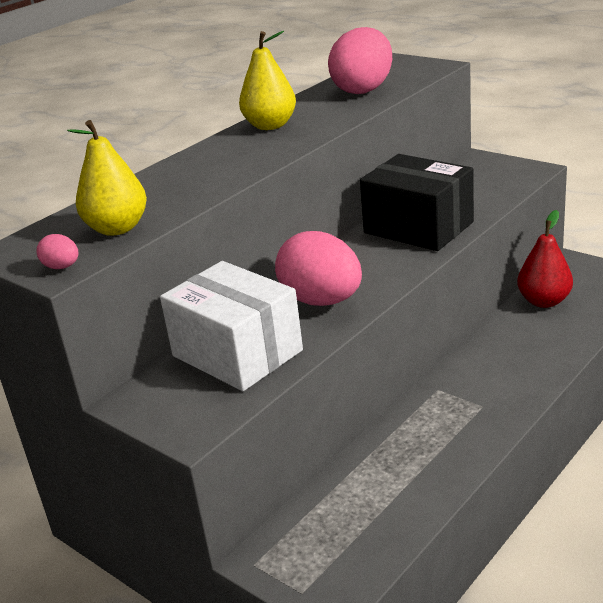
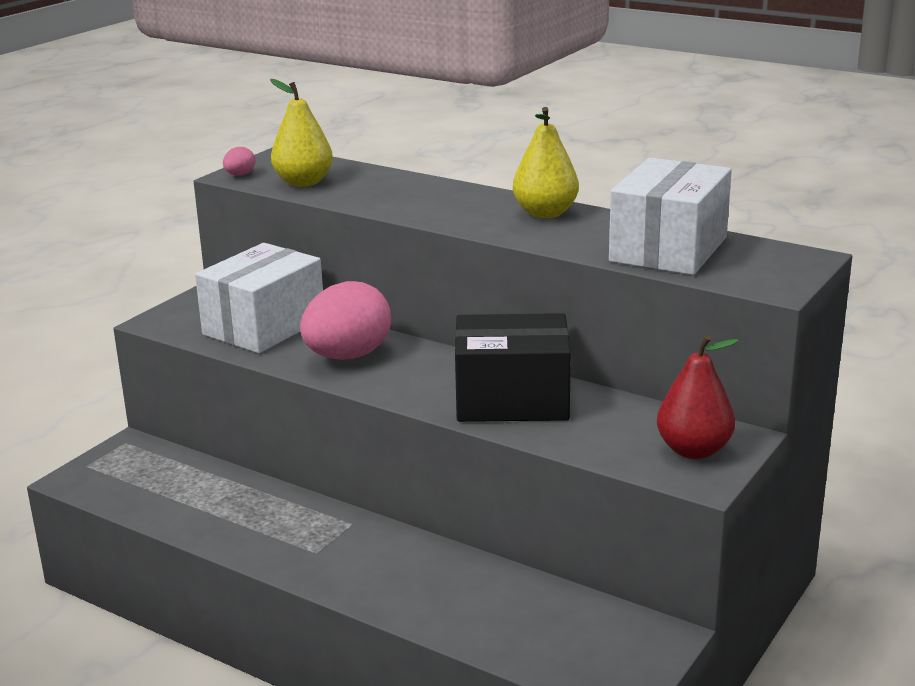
camera: 80 degrees right, 5 degrees down
(363, 90) = (668, 249): pink egg -> white box
(418, 227) = (512, 400): black box -> black box turned 60 degrees clockwise
(544, 301) = (545, 604): red pear -> red pear (693, 450)

